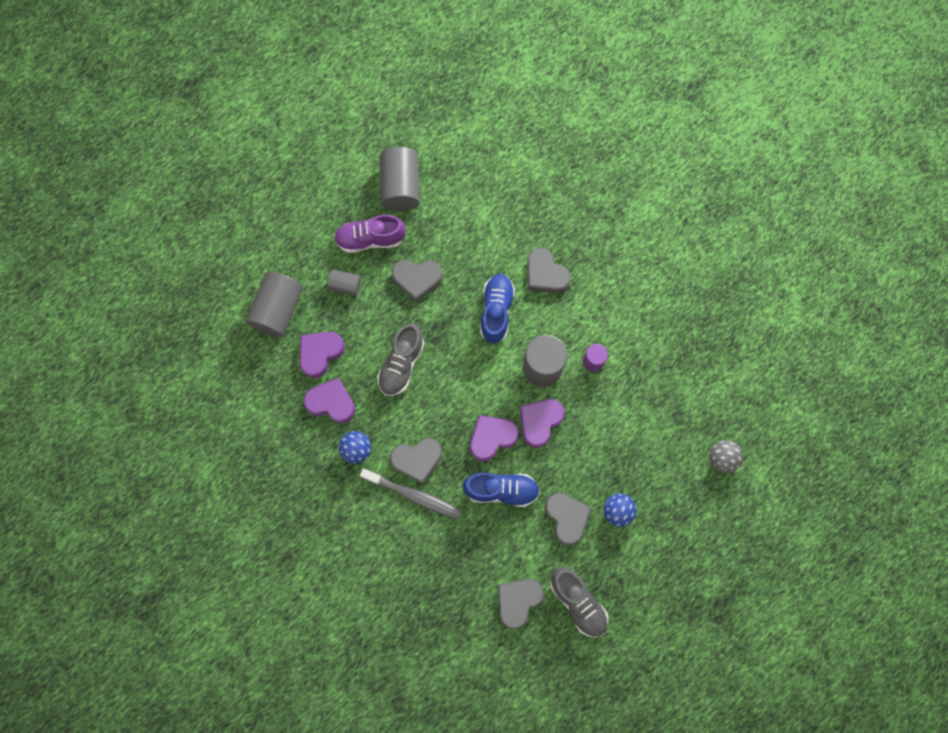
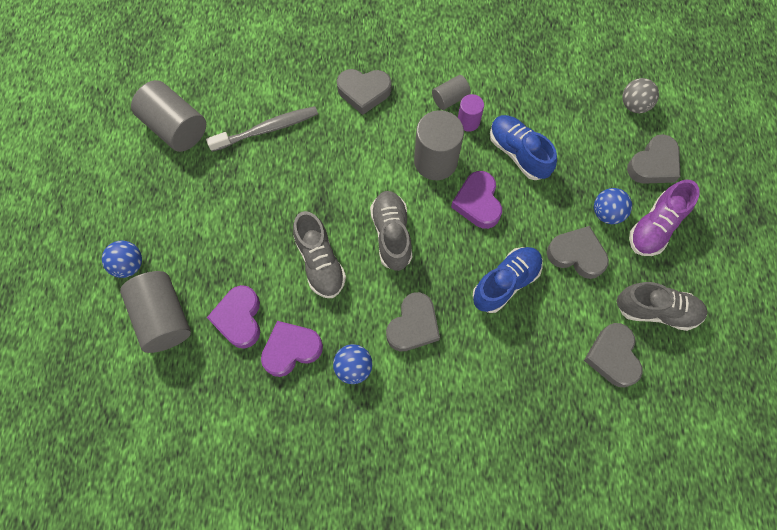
camera: 45 degrees left, 5 degrees down
(288, 256) = (129, 265): none -> blue ball
(345, 285) = (205, 243): grey cylinder -> grey cylinder (450, 98)
(370, 239) = (190, 189): purple shoe -> purple shoe (655, 227)
(414, 495) = (441, 357): grey toothbrush -> grey toothbrush (267, 129)
(417, 279) = (263, 185): grey heart -> grey heart (653, 164)
(463, 389) = (391, 234): none -> grey shoe
(492, 438) = (454, 250): purple heart -> none
(496, 311) = (354, 152): blue shoe -> blue shoe (518, 153)

